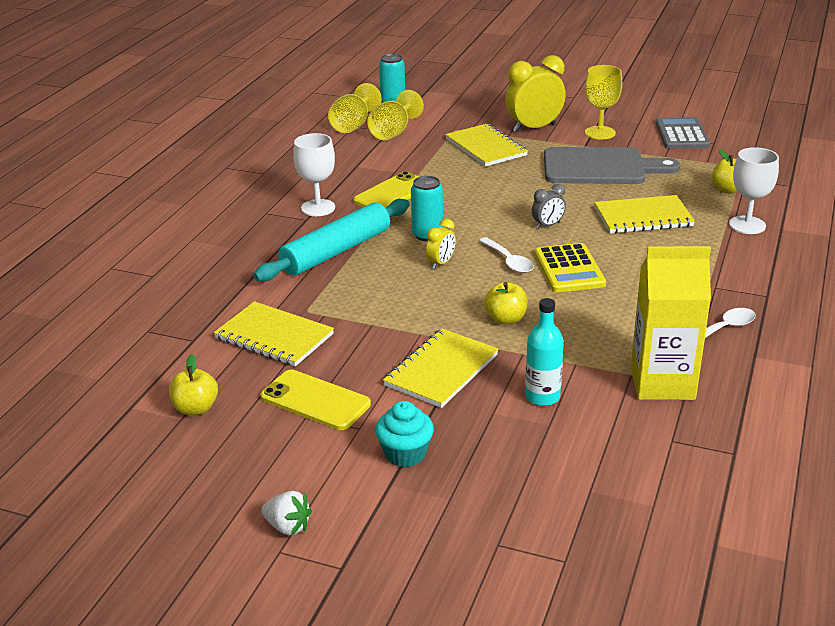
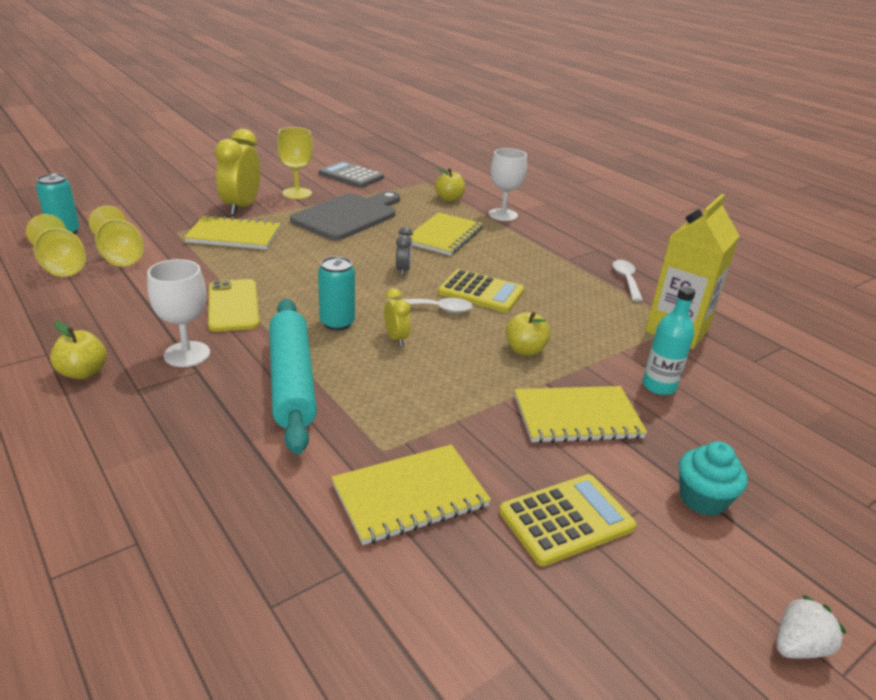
camera: 60 degrees left, 0 degrees up
(196, 408) = (505, 632): yellow apple -> yellow apple (83, 372)
(315, 400) = (566, 519): yellow phone -> yellow calculator
(441, 370) = (577, 417): yellow notebook -> yellow notebook turned 75 degrees counterclockwise

